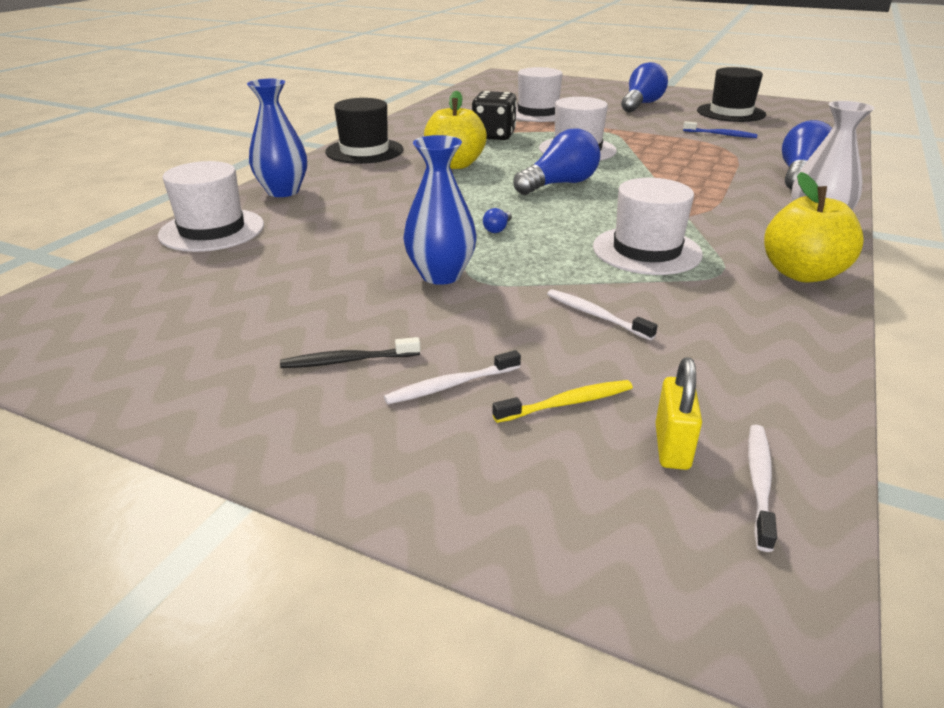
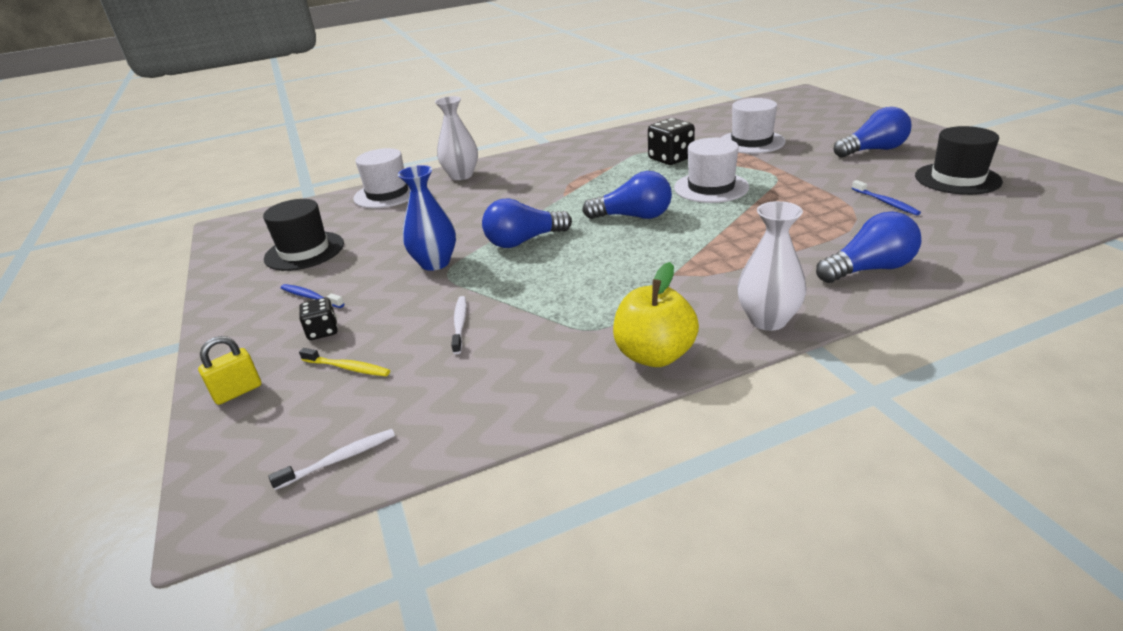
camera: 45 degrees right, 0 degrees up
(283, 191) = (461, 175): blue vase -> white vase
(348, 361) = (310, 297): black toothbrush -> blue toothbrush
(364, 151) = (558, 153): black hat -> black hat (304, 251)
(451, 385) = (323, 331): white toothbrush -> black dice
(455, 164) = (594, 179): yellow apple -> none
(497, 229) = (524, 241): blue light bulb -> blue light bulb, size x2.47
(646, 250) = (582, 292): white hat -> none
(672, 447) = (342, 417): yellow padlock -> yellow padlock (238, 392)

